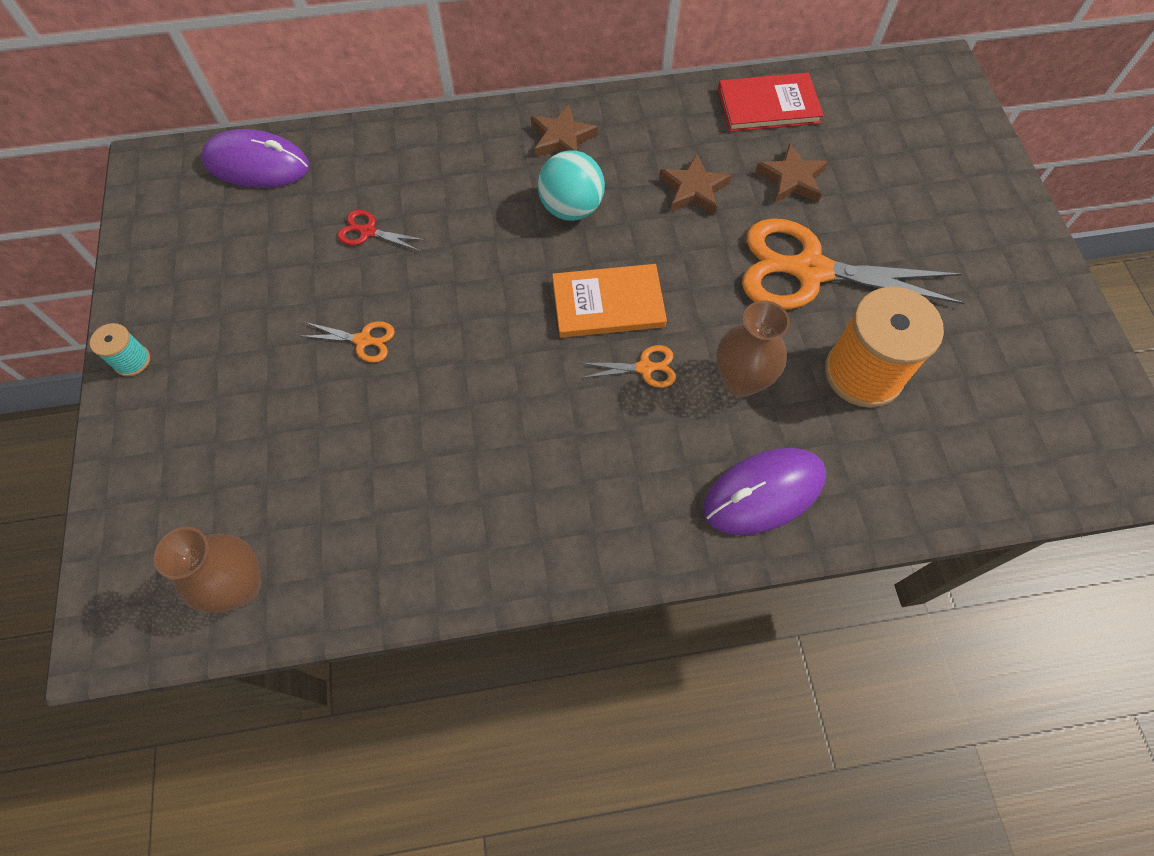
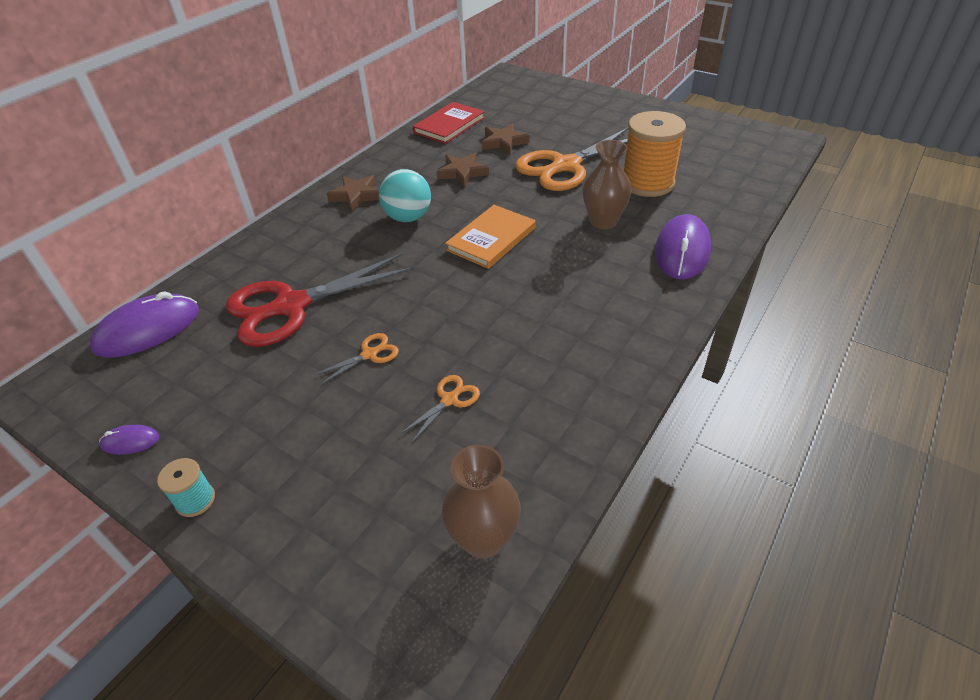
camera: 45 degrees left, 20 degrees down
(148, 269) = (130, 441): none -> purple mouse
(367, 231) = (290, 306): red scissors -> red scissors, size x2.42
(645, 368) = (552, 248): orange scissors -> orange scissors (449, 399)

